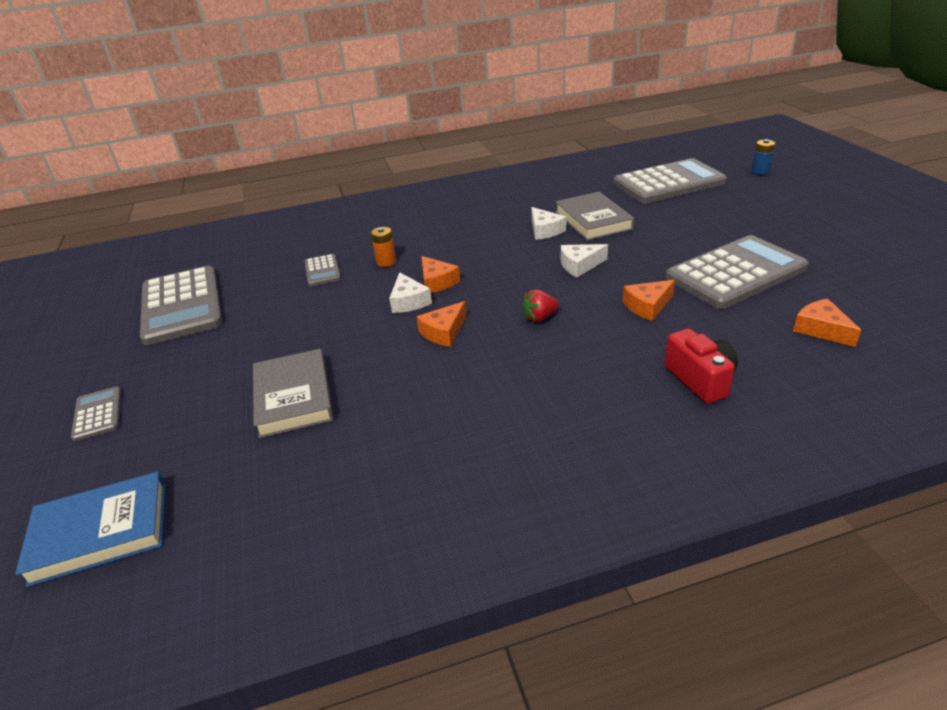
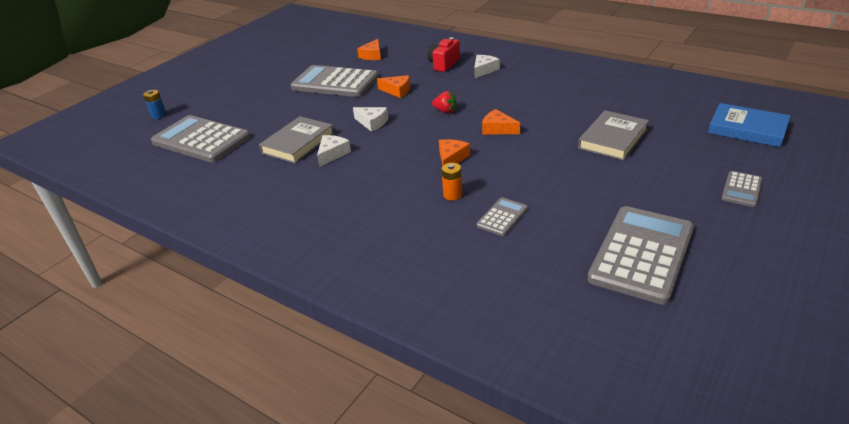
camera: 130 degrees left, 0 degrees up
(409, 301) = (486, 156): white cheese -> white cheese (484, 70)
(444, 332) = (497, 129): orange cheese -> orange cheese turned 150 degrees counterclockwise

